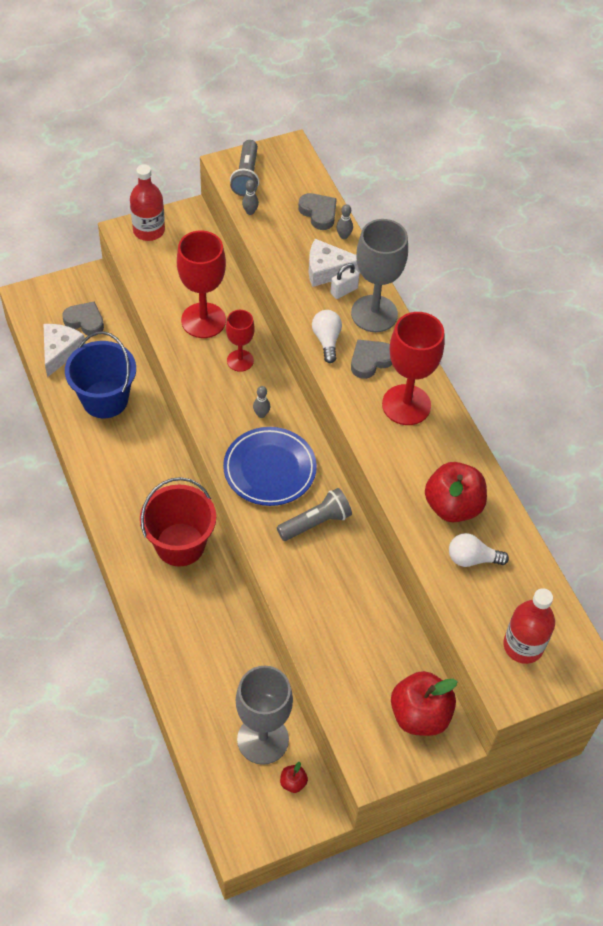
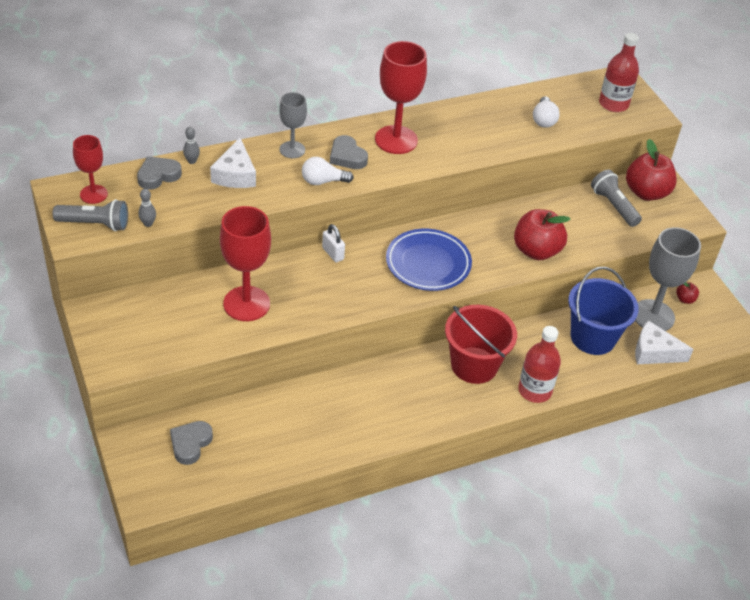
camera: 90 degrees left, 10 degrees down
(60, 351) = (232, 466): white cheese -> white cheese (654, 352)
(105, 399) = (301, 424): blue bucket -> blue bucket (593, 337)
(149, 230) = (110, 346): red bottle -> red bottle (534, 390)
(240, 360) = (300, 278): red goblet -> red goblet (93, 194)
(261, 414) = (366, 266): grey bowling pin -> none
(316, 522) = (481, 237): grey flashlight -> grey flashlight (614, 206)
(344, 291) = (262, 166): white padlock -> white padlock (333, 253)
(374, 314) = (292, 150): grey goblet -> grey goblet, size x0.59
(453, 506) = (496, 124): red apple -> red apple (536, 251)

